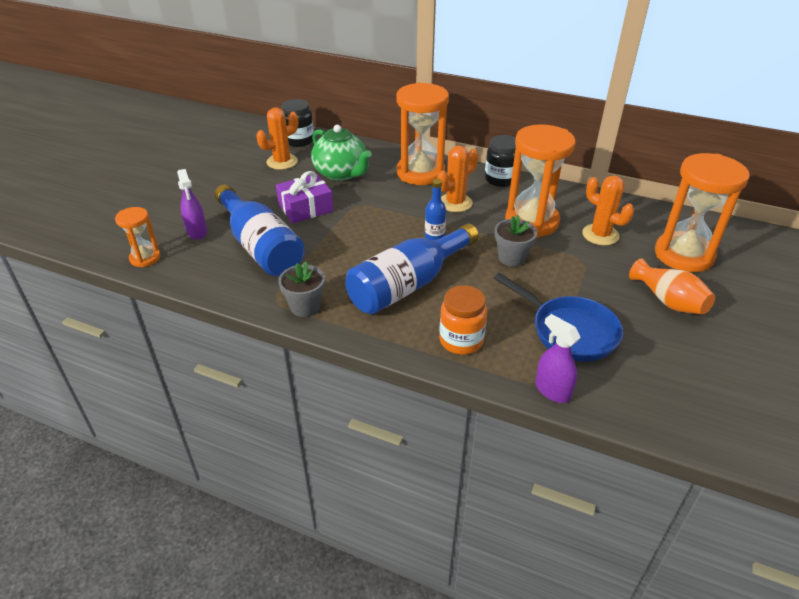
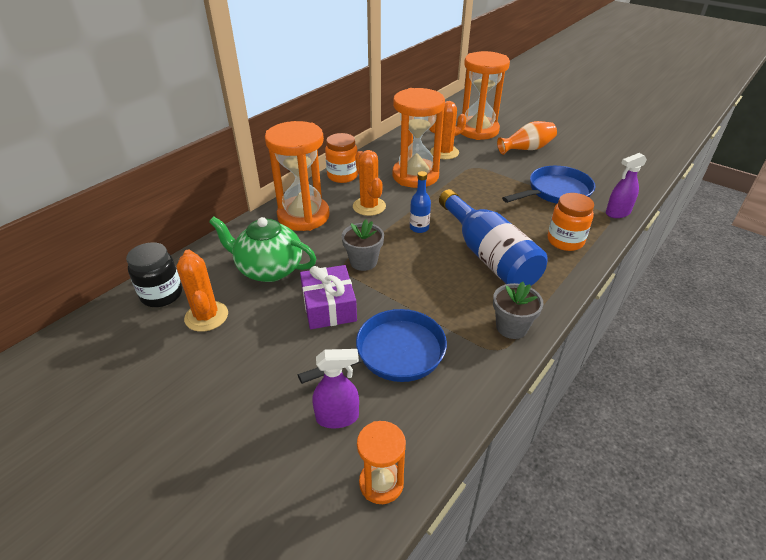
camera: 75 degrees left, 0 degrees up
(260, 246) = (394, 353): blue bottle -> blue pan
(341, 173) = (269, 269): green teapot -> green teapot turned 135 degrees counterclockwise
(500, 179) = (342, 176): black jar -> orange jar
(511, 258) = (463, 196): grey flower pot -> grey flower pot (363, 262)

